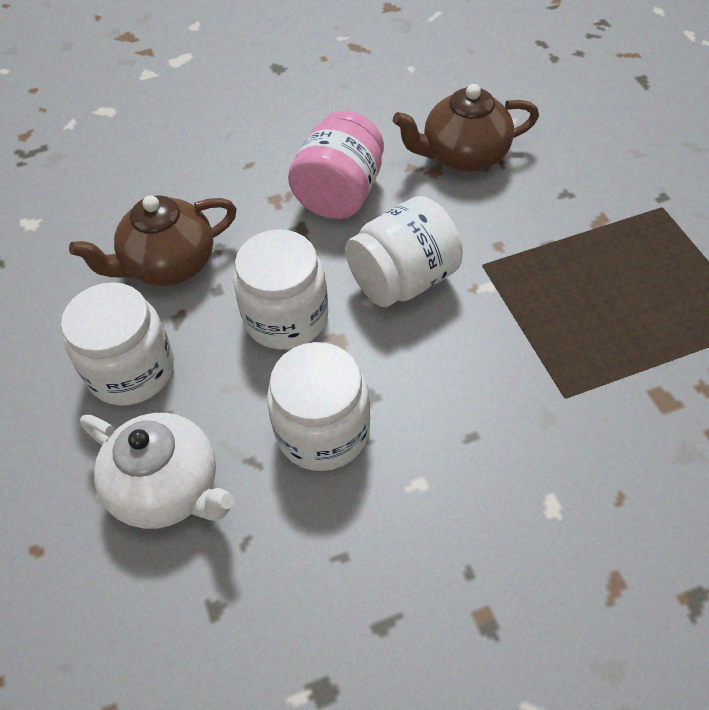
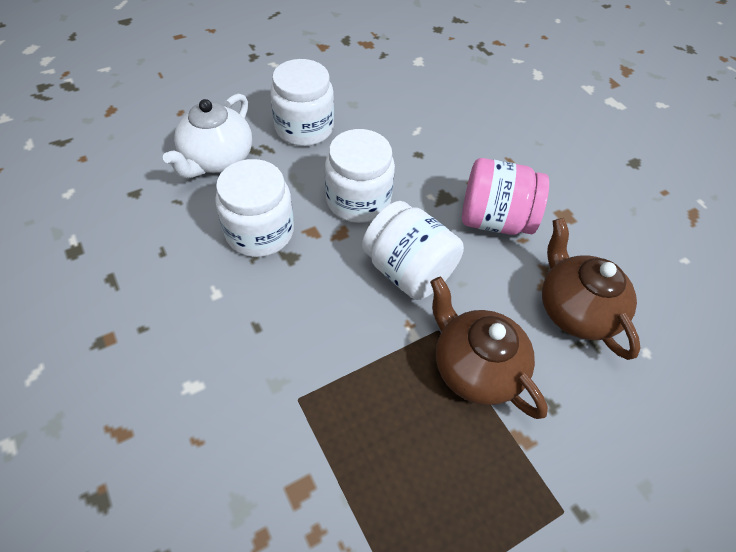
camera: 75 degrees right, 0 degrees up
(169, 264) = (396, 131): brown teapot -> brown teapot (475, 367)

